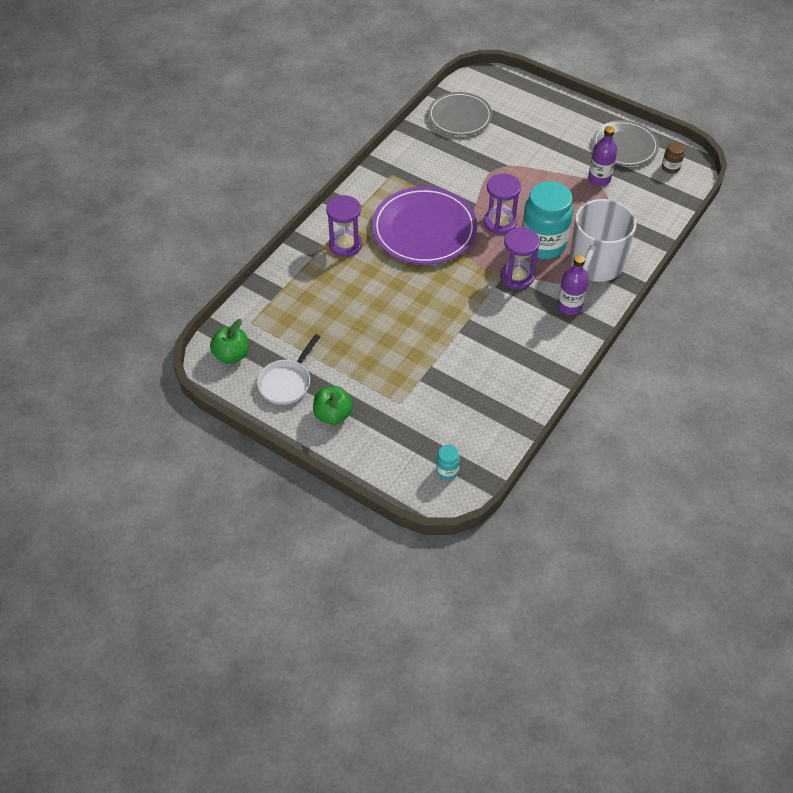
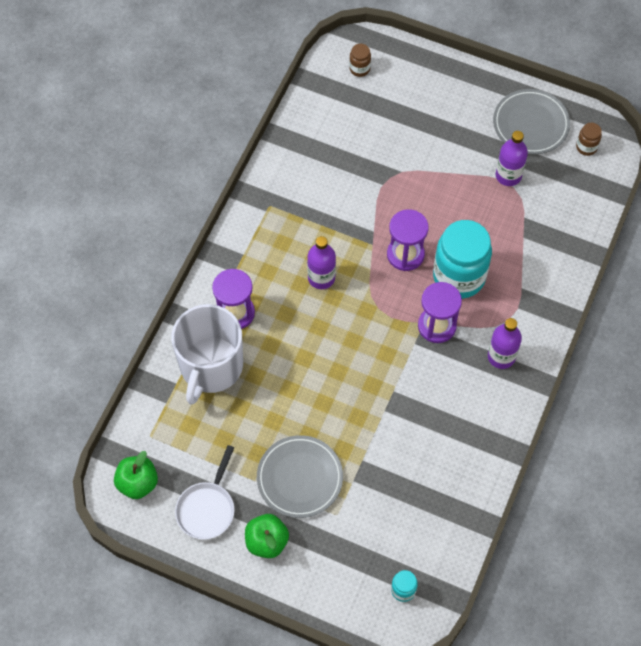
camera: 10 degrees left, 10 degrees up
(424, 229) = (321, 278): purple plate -> purple bottle
(459, 117) = (334, 109): grey plate -> grey plate (299, 478)
(487, 92) = (359, 69): none -> brown jar
(595, 264) = (521, 295): white mug -> white mug (211, 367)

